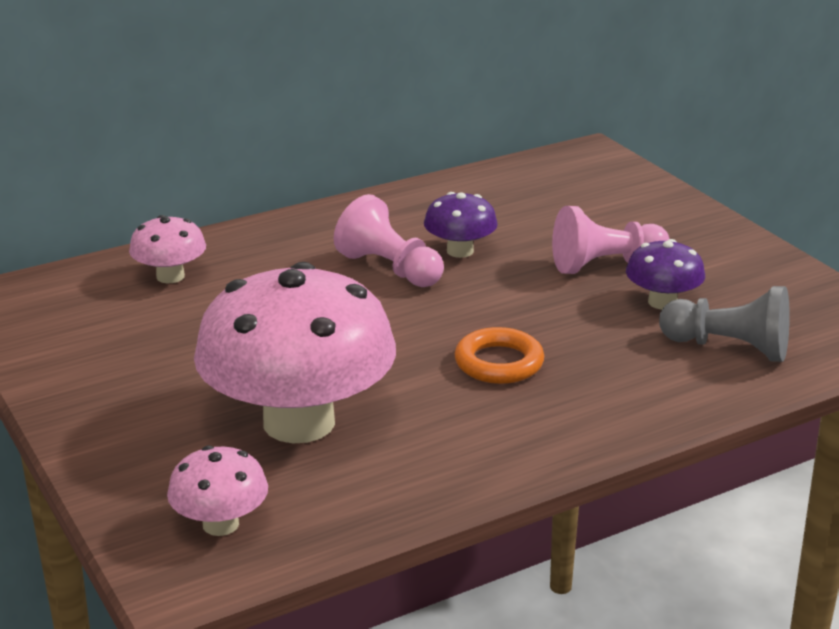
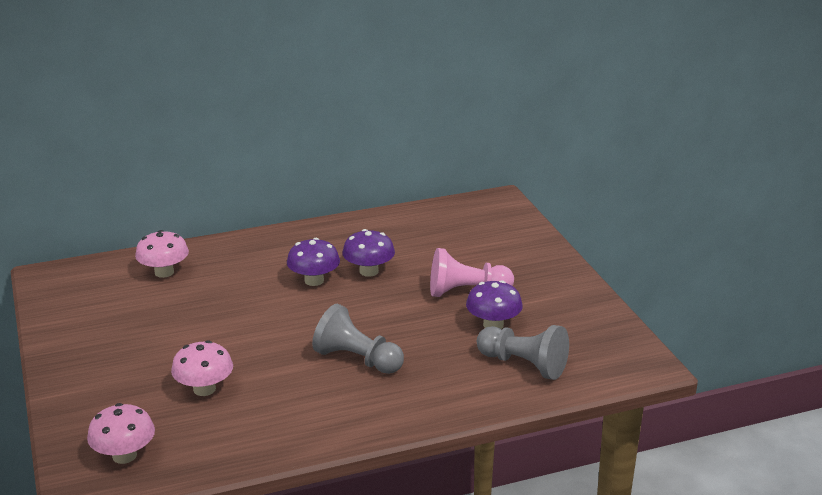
camera: 10 degrees right, 0 degrees up
(299, 422) = (204, 389): pink mushroom -> pink mushroom, size x0.46
(389, 269) = (314, 280): pink pawn -> purple mushroom
(499, 363) = (357, 359): orange ring -> grey pawn

